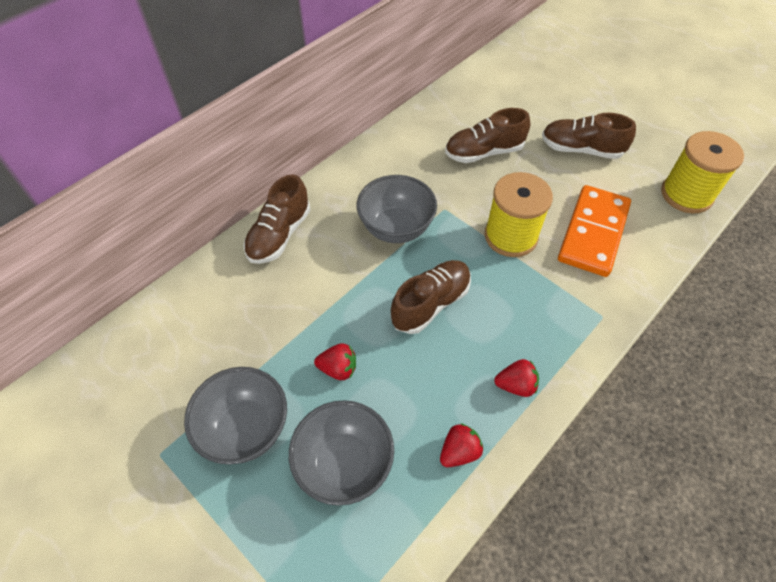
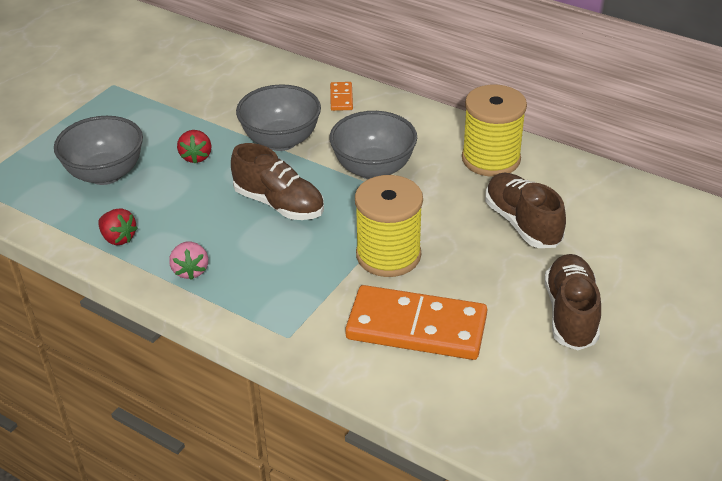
camera: 80 degrees right, 15 degrees down
(246, 429) = (135, 119): grey bowl -> grey bowl (281, 141)
(279, 235) = (341, 98): brown shoe -> orange domino
(515, 385) = (190, 270): red strawberry -> pink strawberry
(686, 194) = (524, 429): yellow spool -> yellow spool (491, 159)

